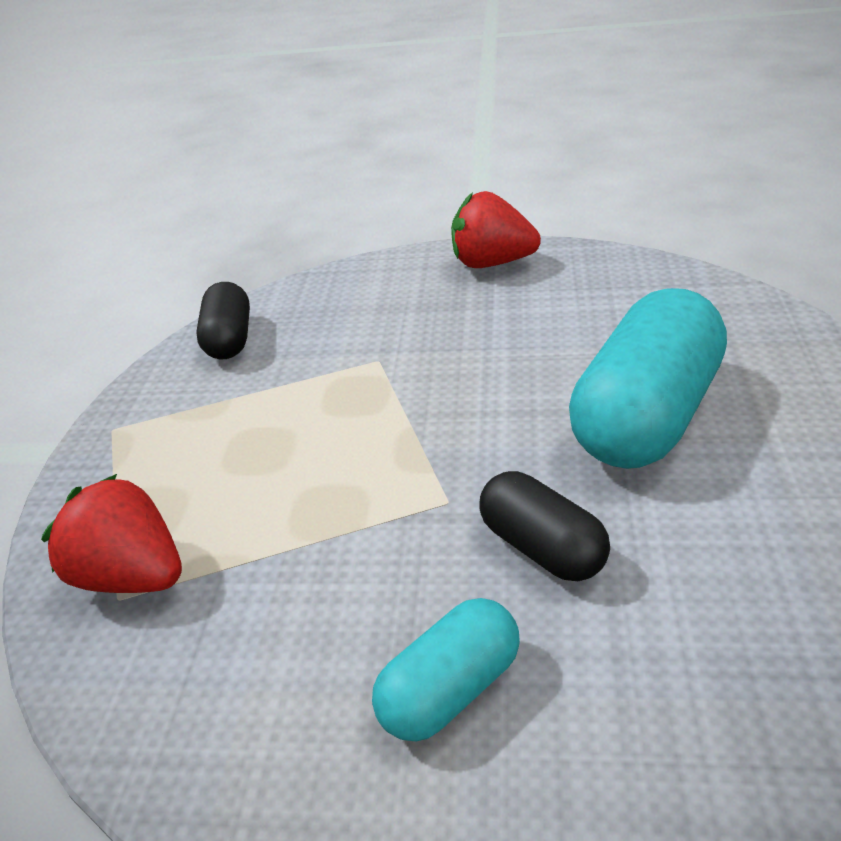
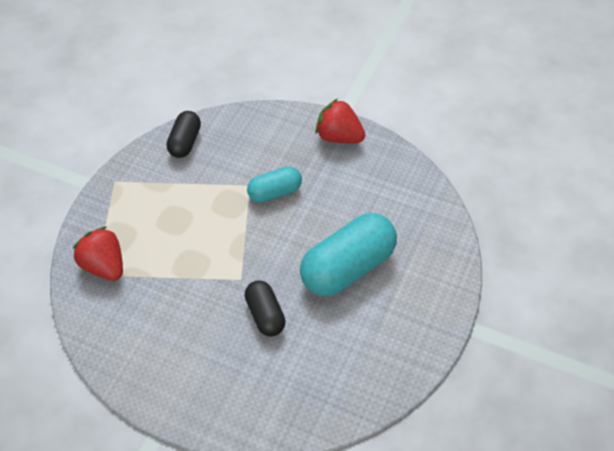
camera: 15 degrees right, 15 degrees up
(450, 689) = (201, 358): turquoise capsule -> turquoise capsule (275, 192)

